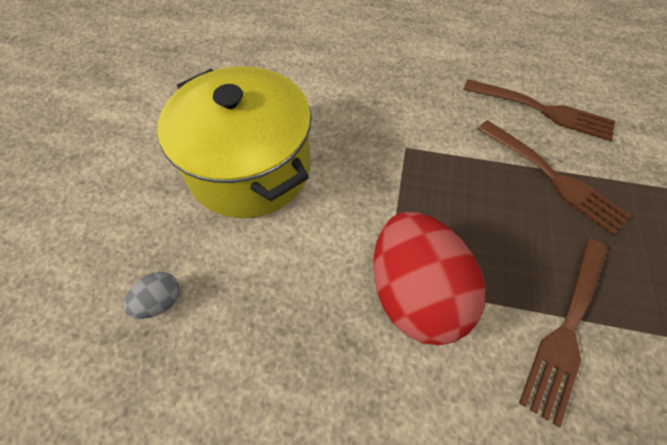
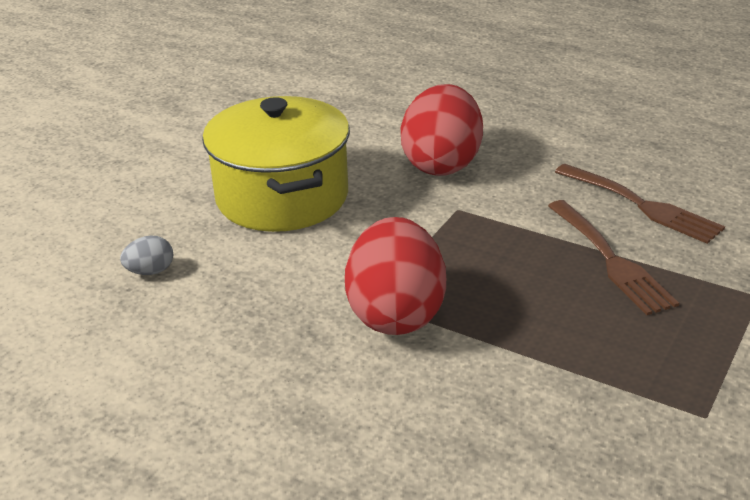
camera: 20 degrees right, 25 degrees down
(369, 98) = (442, 164): none -> red egg
(566, 329) = (538, 369): brown fork -> none

